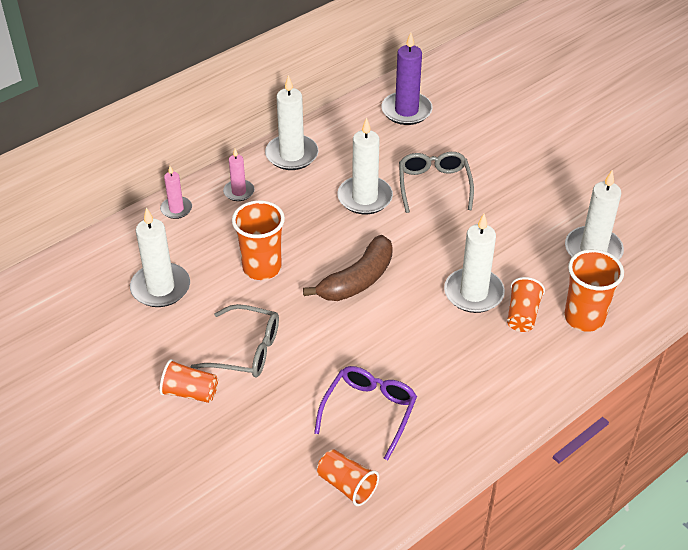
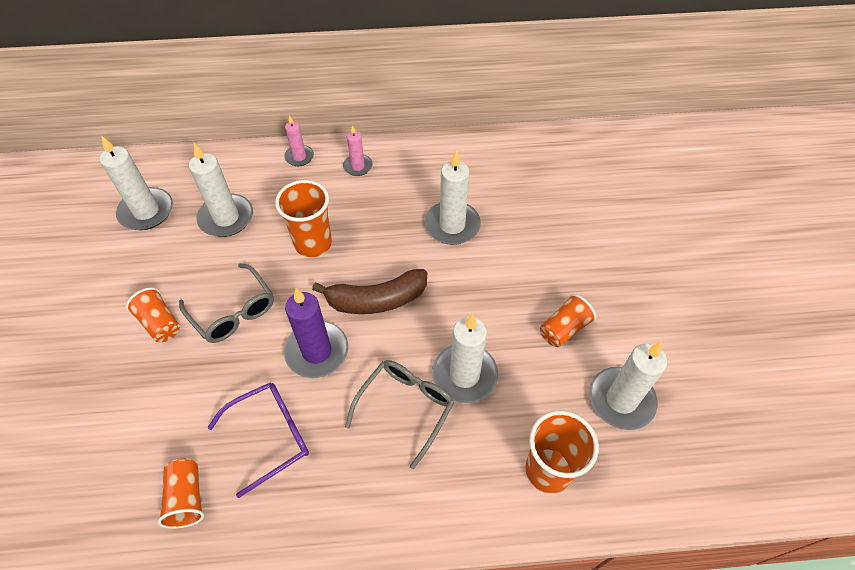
camera: 35 degrees right, 10 degrees up
(292, 155) = (428, 155): white candle -> white candle (146, 211)
(406, 111) = (560, 162): purple candle -> purple candle (317, 351)
(434, 185) = (523, 246): grey glasses -> grey glasses (405, 408)
(522, 315) = (490, 427): orange cup -> orange cup (564, 329)

